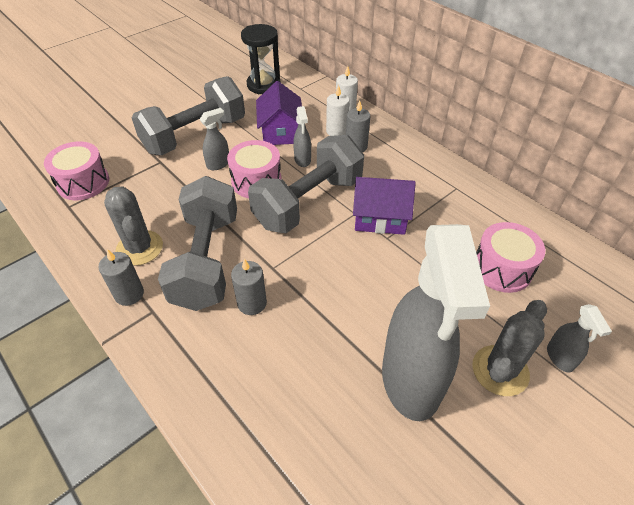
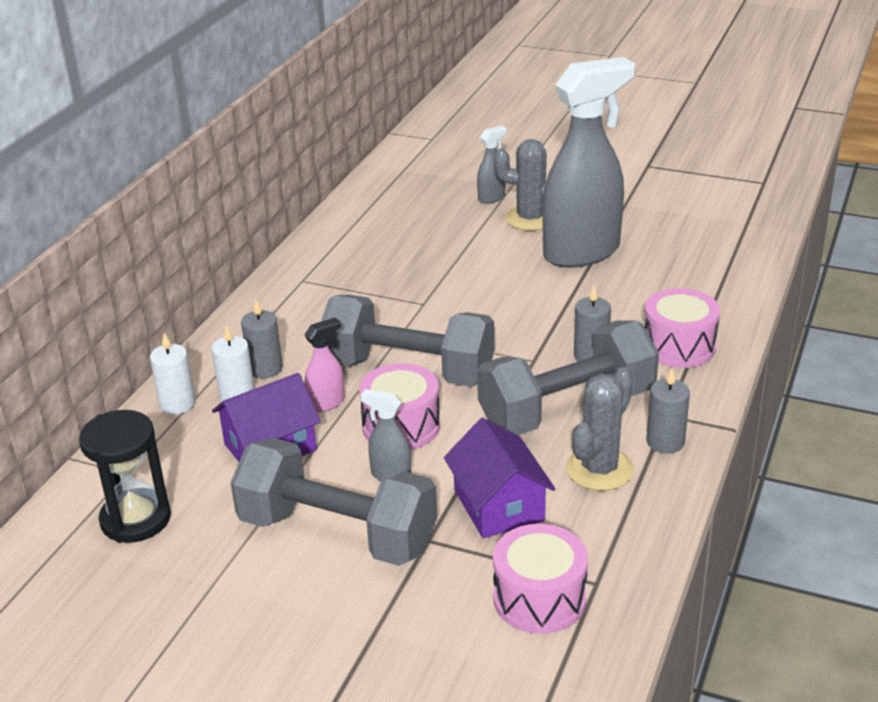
camera: 115 degrees left, 15 degrees down
(302, 160) = (327, 403): grey spray bottle -> pink spray bottle
(380, 217) = (394, 315): purple house -> purple house (499, 505)
(502, 268) = (411, 235): pink drum -> pink drum (679, 346)

